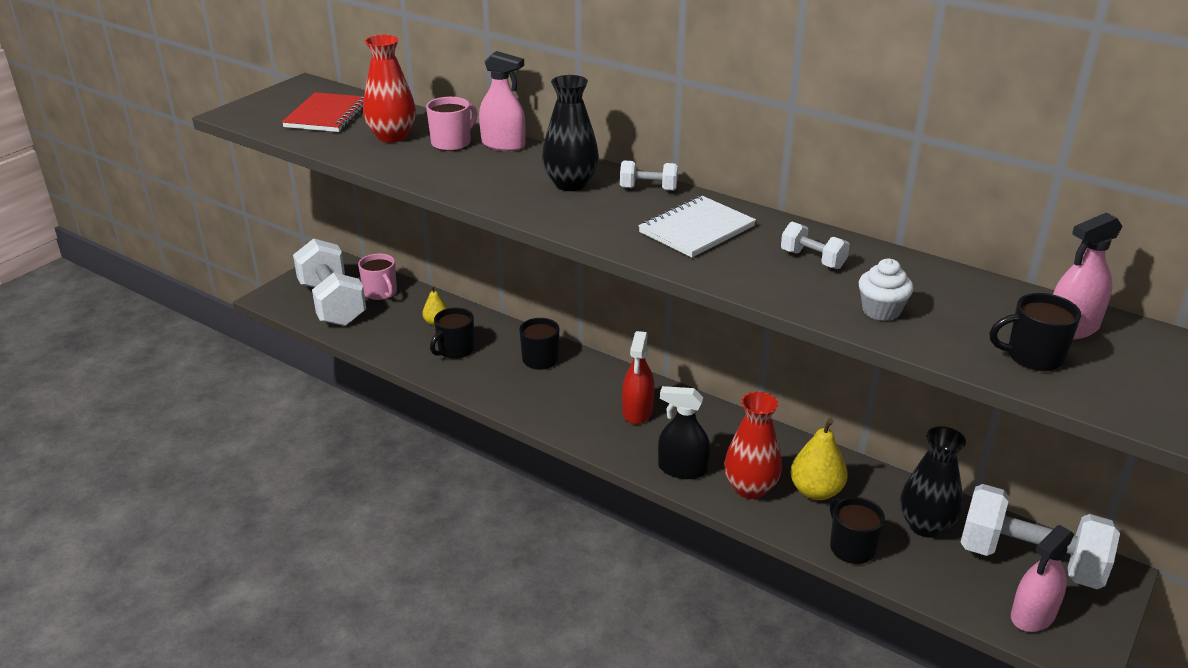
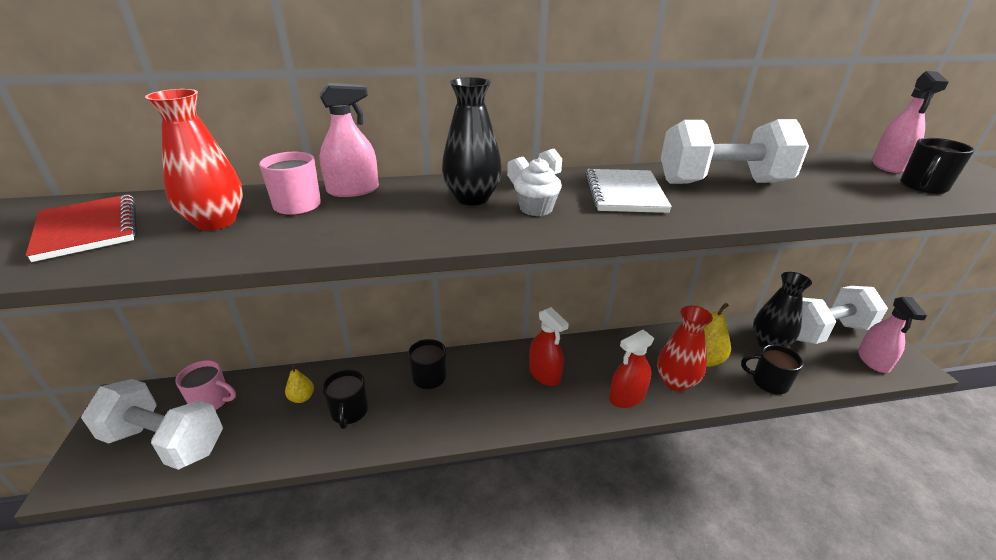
camera: 45 degrees left, 0 degrees up
(682, 469) = (627, 397): black spray bottle -> red spray bottle
(812, 259) = (722, 183): white dumbbell -> white dumbbell, size x2.24
(881, 311) = (822, 196): white cupcake -> white cupcake (536, 209)

